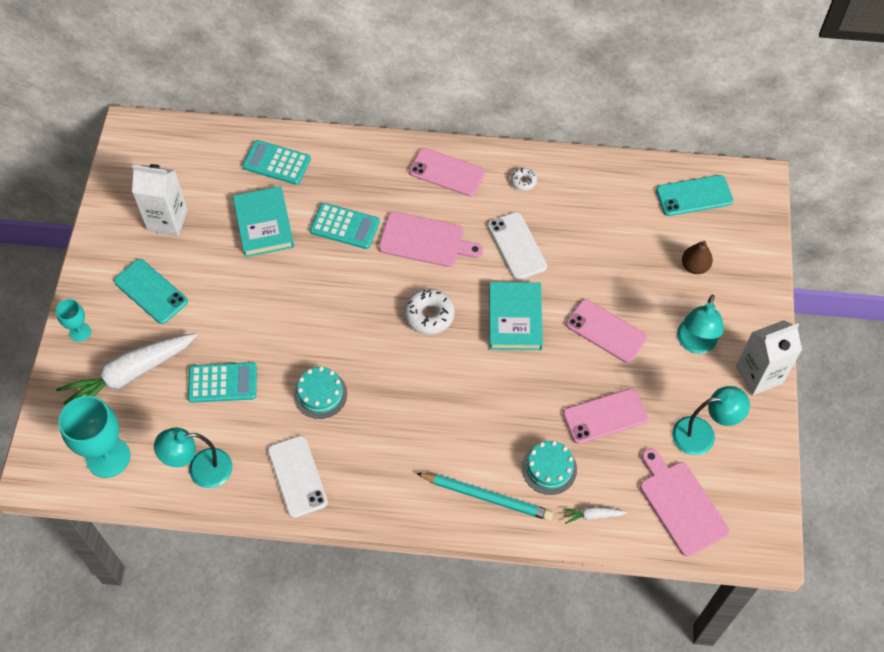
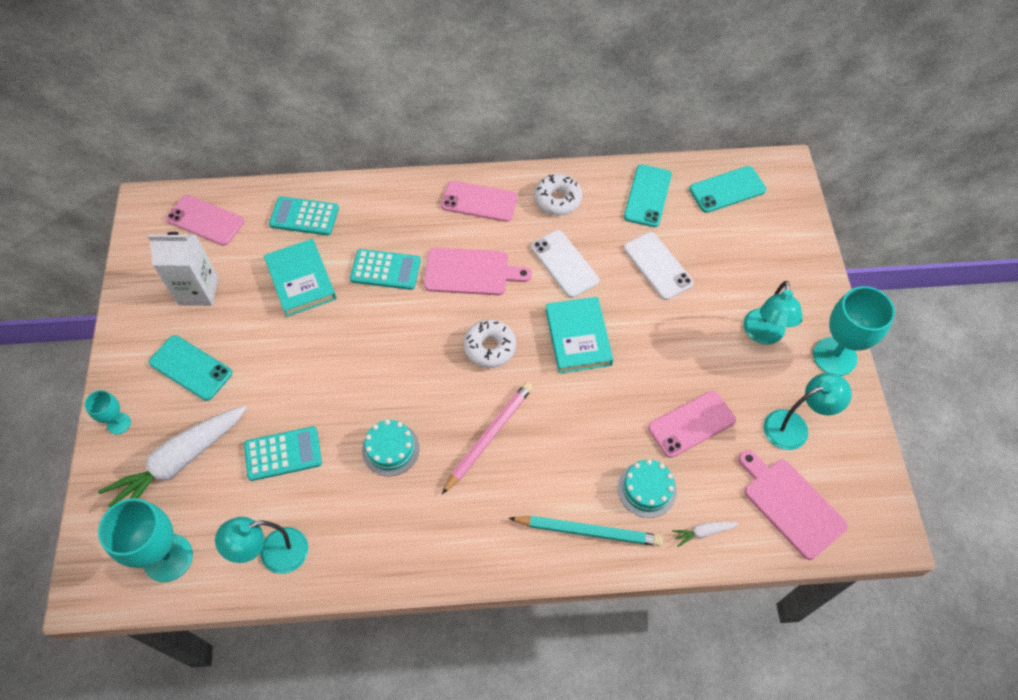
camera: 10 degrees left, 0 degrees up
(297, 476) = (381, 543): white phone -> white phone (657, 266)
(413, 397) = (489, 436): none -> pink pencil
(523, 181) = (557, 199): white donut -> white donut, size x1.80
(605, 331) = (672, 336): pink phone -> pink phone (205, 220)
(613, 190) = (648, 196): none -> turquoise phone
(694, 266) = (744, 258): brown pear -> none
(759, 375) = (834, 356): white carton -> turquoise goblet

